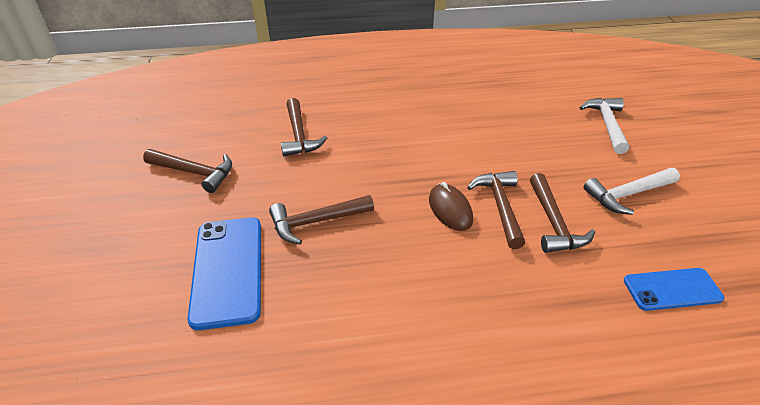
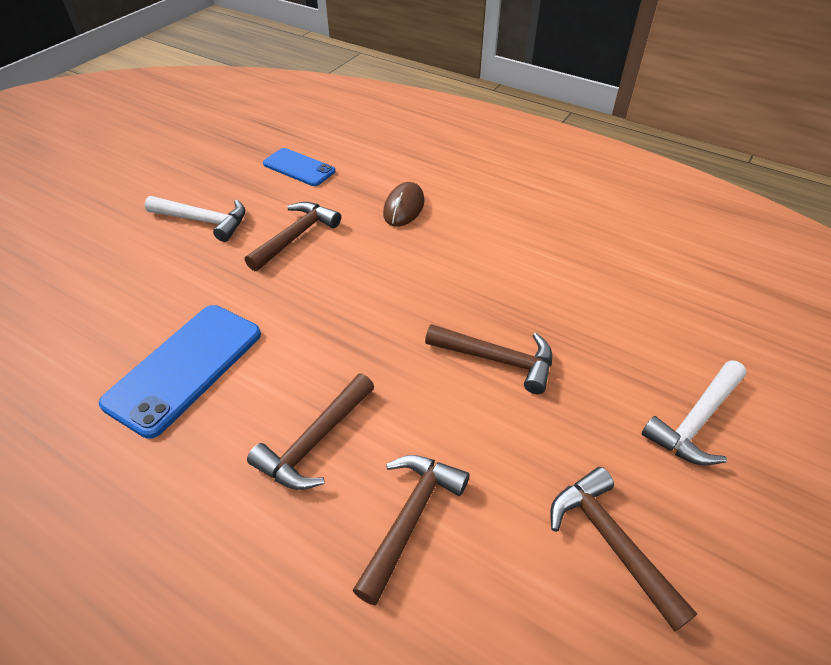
camera: 140 degrees left, 5 degrees up
(228, 270) = (620, 360): blue phone -> blue phone (185, 368)
(450, 209) = (358, 295): brown mouse -> brown mouse (404, 207)
(500, 207) = (314, 271): brown hammer -> brown hammer (315, 441)
(607, 125) = (75, 281): white hammer -> white hammer (696, 421)

